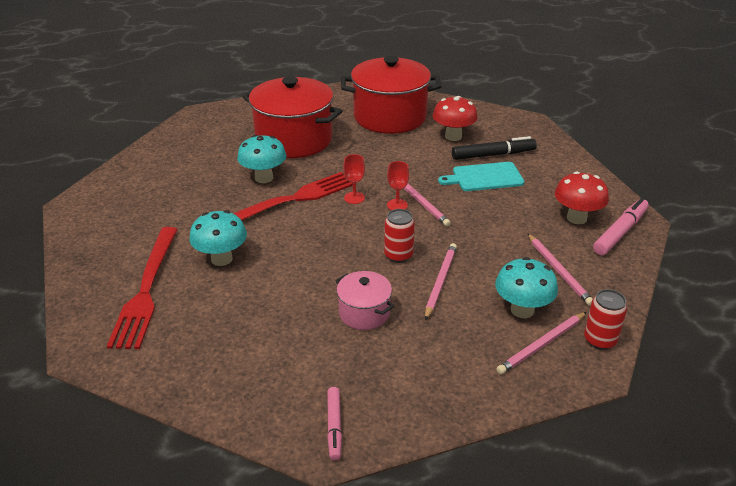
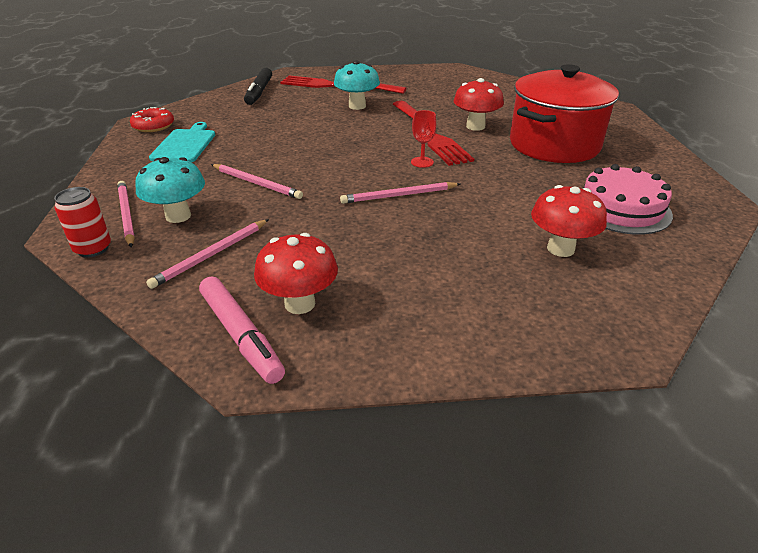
camera: 105 degrees right, 0 degrees up
(264, 178) = (475, 126): turquoise mushroom -> red mushroom
(334, 426) = (153, 126): pink marker -> red donut
(364, 313) = (248, 146): pink pot -> none
(390, 117) = (621, 208): red pot -> pink cake
(397, 205) = (397, 182): red goblet -> none
(398, 255) = (311, 170): red can -> none
(484, 177) = (436, 250): turquoise cutting board -> turquoise cutting board (185, 145)
(493, 155) = (498, 273): black marker -> black marker (259, 92)
(558, 271) = (212, 255): pink pencil -> pink pencil turned 45 degrees counterclockwise

